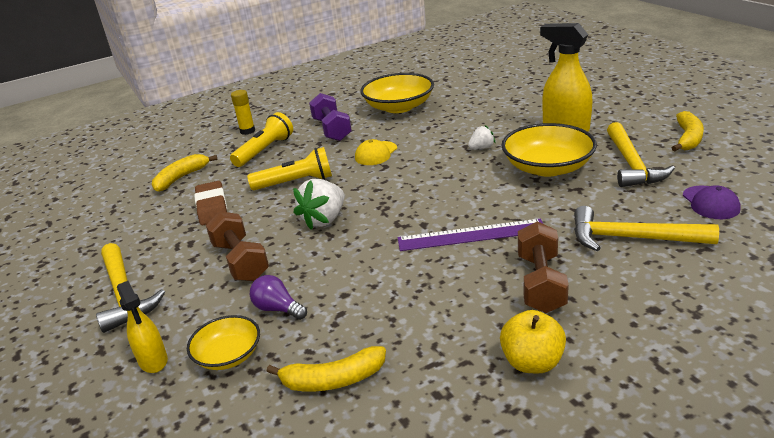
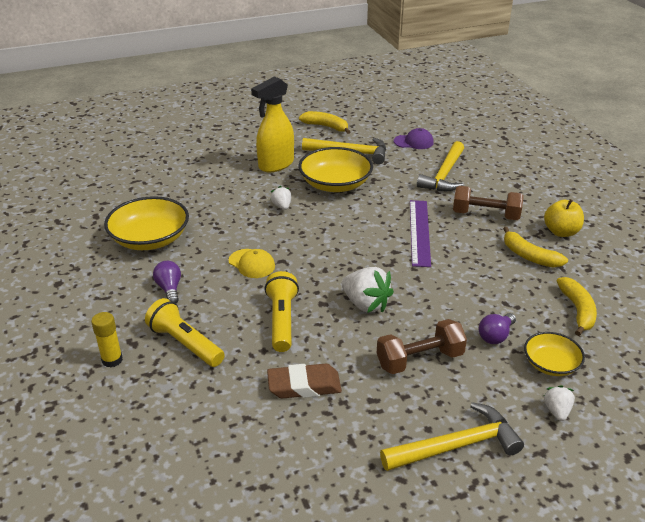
camera: 85 degrees left, 5 degrees up
(153, 361) = (557, 411): yellow spray bottle -> white strawberry
(181, 178) = (211, 420): yellow banana -> yellow banana (529, 256)
(332, 130) = (169, 289): purple dumbbell -> purple light bulb

